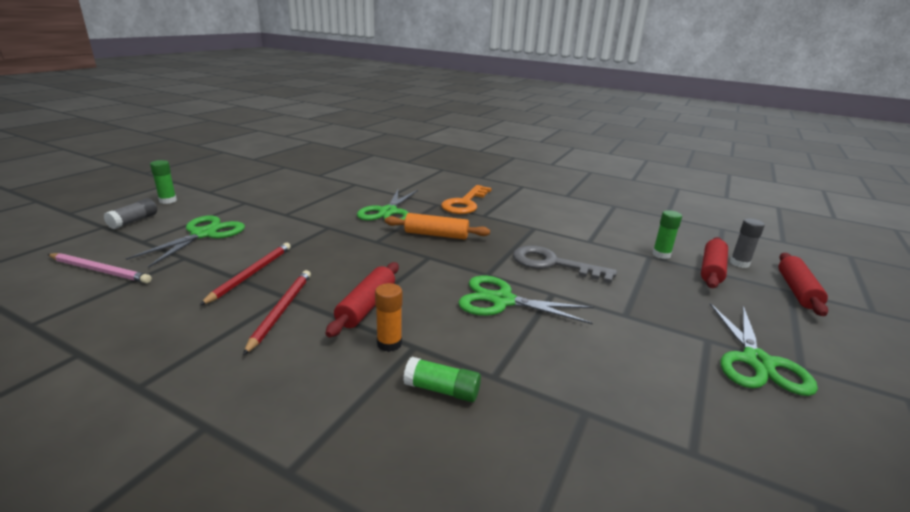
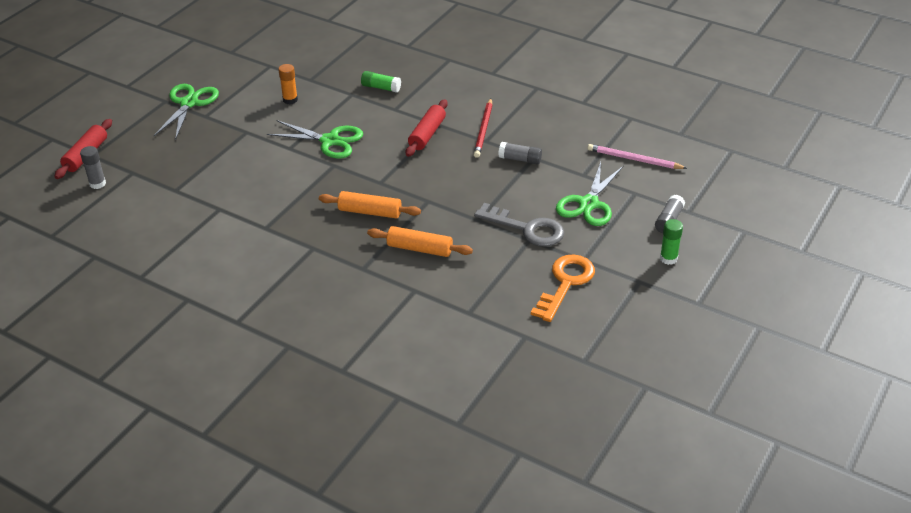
camera: 175 degrees left, 15 degrees up
(251, 274) = (520, 159): red pencil -> grey glue stick
(388, 212) = (419, 249): green scissors -> orange rolling pin
(389, 343) = (410, 110): orange glue stick -> orange glue stick (290, 100)
(465, 203) = (328, 272): orange key -> orange key (565, 283)
(553, 264) = (272, 177): grey key -> grey key (527, 229)
(661, 255) = (162, 192): green glue stick -> none
(712, 270) = (133, 175): red rolling pin -> none

